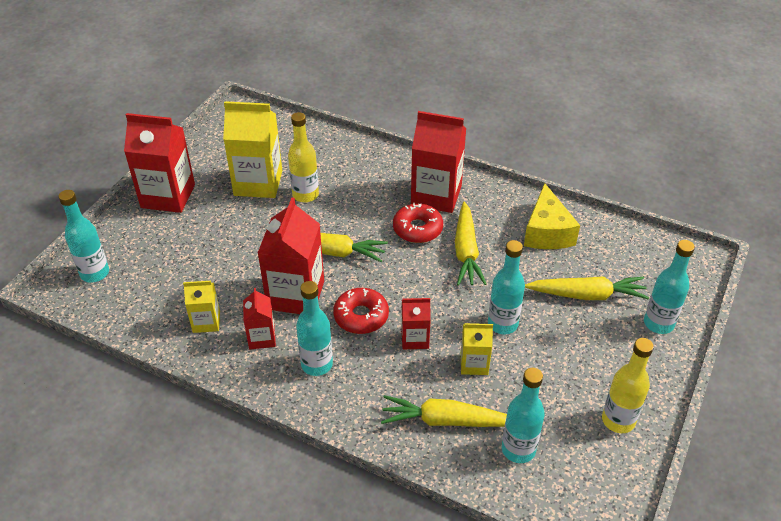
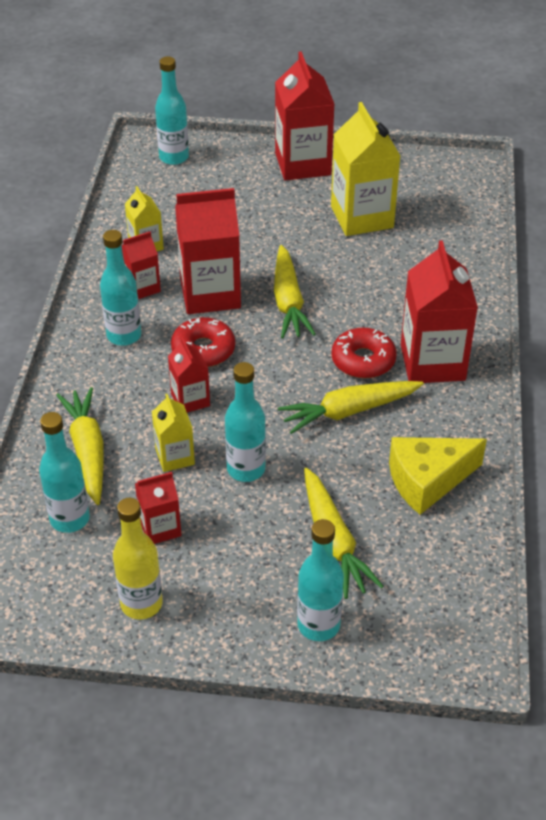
camera: 70 degrees right, 0 degrees up
(305, 195) = (365, 257): yellow bottle -> none
(546, 391) = (160, 528): none -> red carton

